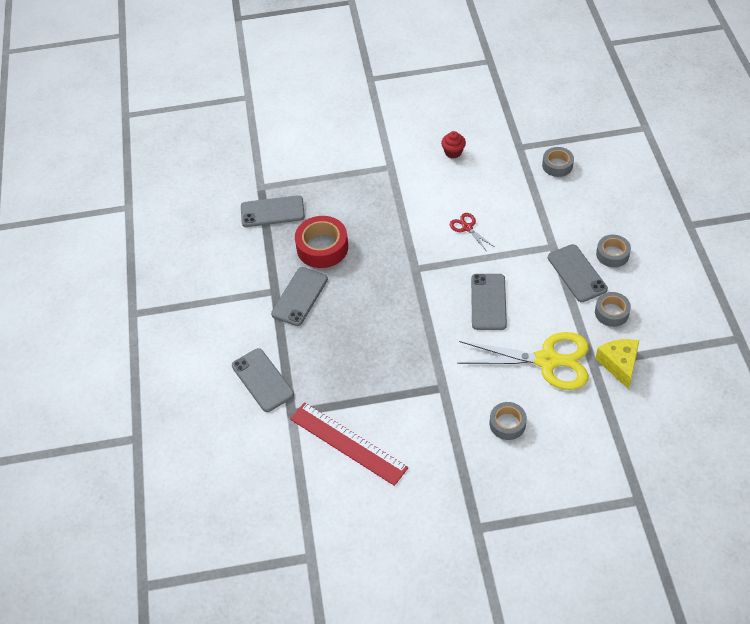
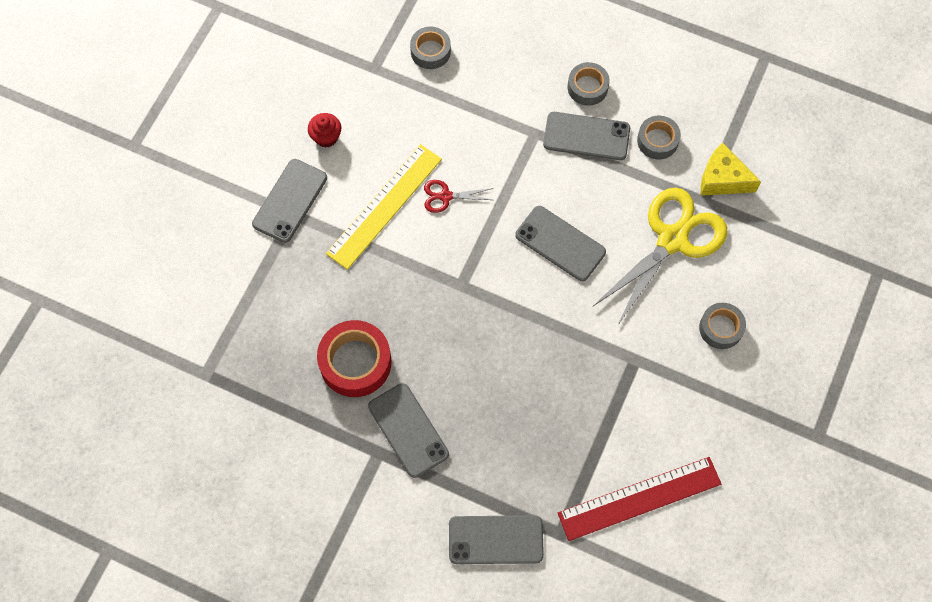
camera: 60 degrees left, 15 degrees up
(272, 211) = (256, 384): grey phone -> grey phone (290, 201)
(434, 203) = (384, 206): none -> yellow ruler

